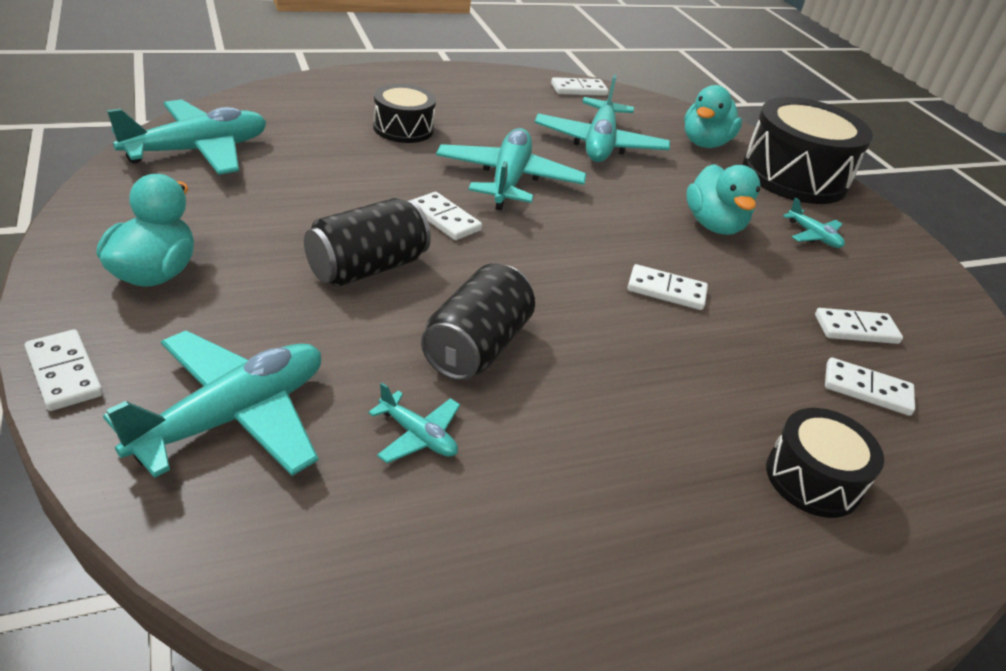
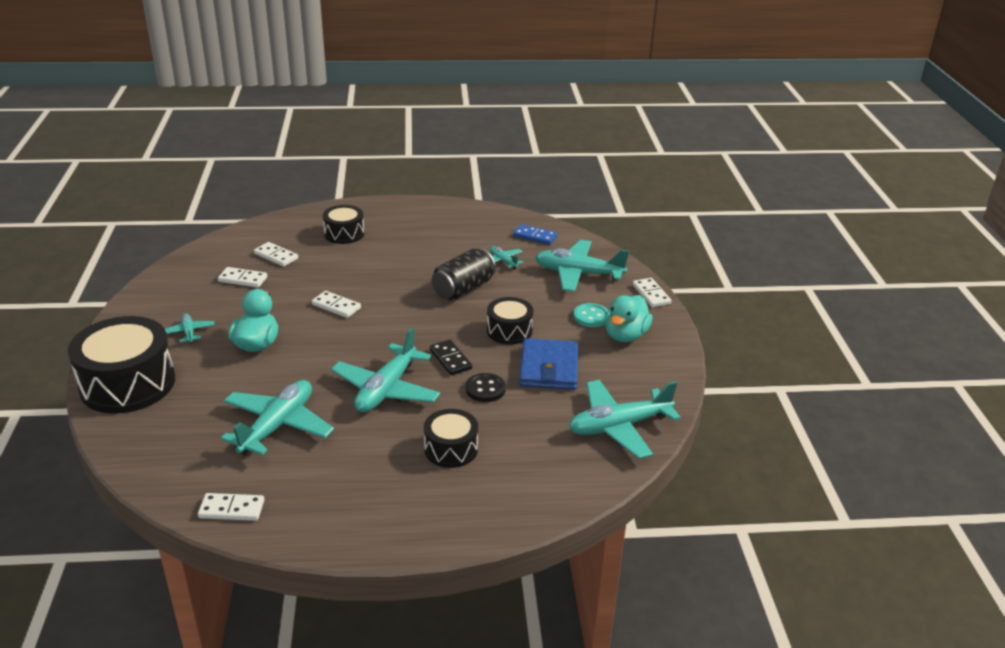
camera: 160 degrees left, 5 degrees down
(215, 306) = (591, 317): none -> turquoise button
(232, 417) = (578, 274): turquoise plane -> turquoise plane turned 45 degrees clockwise
(294, 214) = (549, 368): none -> blue wallet
(353, 549) = (535, 236): none -> blue domino
(367, 268) = (509, 331): black can -> black drum
(382, 185) = (485, 389): none -> black button
(444, 219) = (450, 359): white domino -> black domino
(705, 143) = (169, 424): turquoise duck -> none

